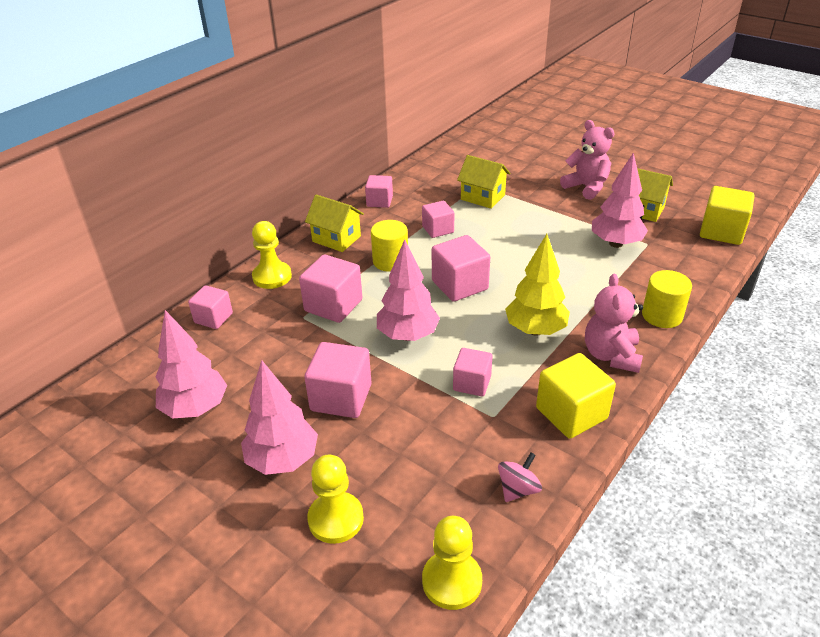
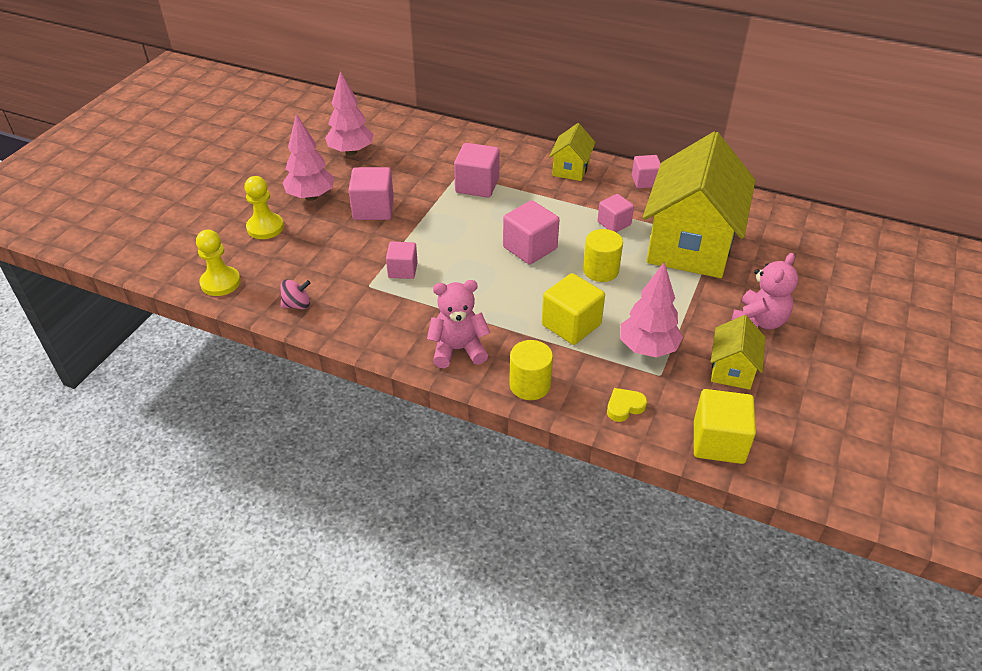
camera: 75 degrees right, 5 degrees up
(213, 318) = (444, 135): pink cube -> none
(272, 276) = (503, 149): yellow pawn -> none
(390, 261) = (550, 204): yellow cylinder -> yellow cylinder (600, 270)
(407, 335) = (451, 229): pink tree -> none
(483, 197) = (690, 245): yellow house -> yellow house, size x2.22
(518, 489) = (297, 305): pink spinning top -> pink spinning top turned 45 degrees counterclockwise
(535, 330) = (480, 300): yellow tree -> none
(571, 413) = (379, 328): yellow cube -> yellow cube (571, 325)
(687, 268) = (624, 407): none -> yellow heart

